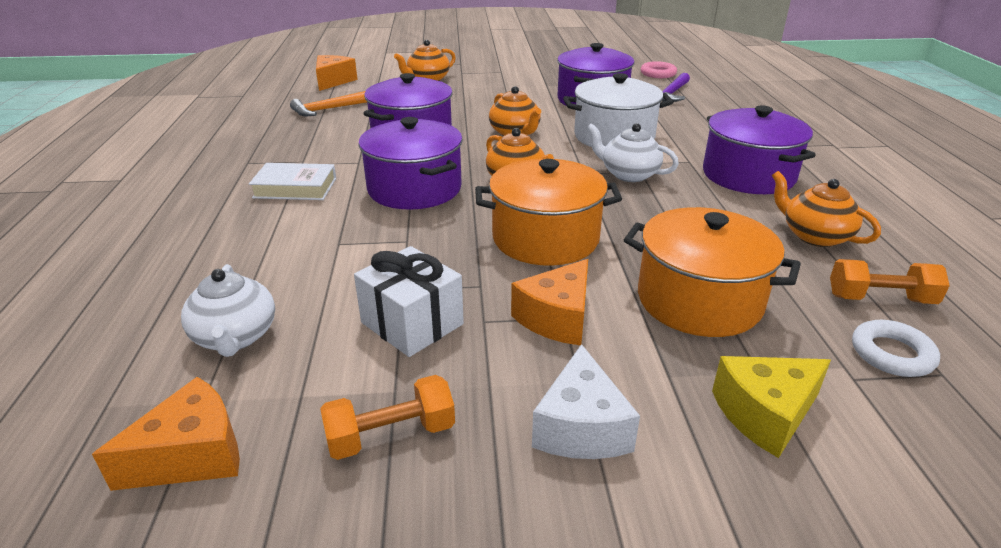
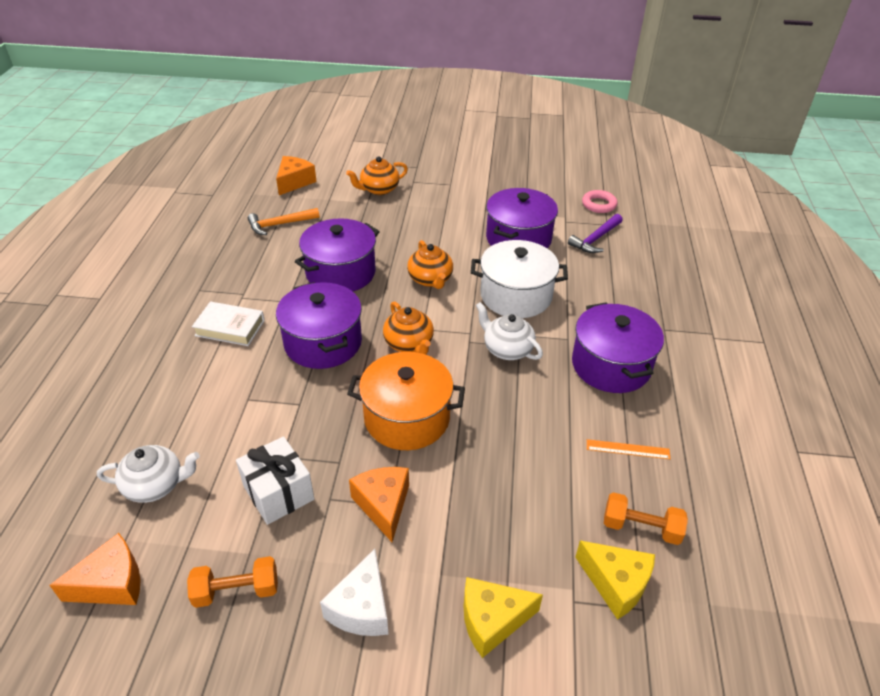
camera: 10 degrees right, 10 degrees up
(235, 337) = (155, 485): white teapot -> white teapot turned 90 degrees counterclockwise
(557, 318) = (383, 505): orange cheese -> orange cheese turned 120 degrees clockwise
(699, 300) = (497, 505): orange pot -> none
(814, 236) = (628, 449): orange teapot -> orange ruler
(892, 354) = (616, 583): white ring -> yellow cheese

